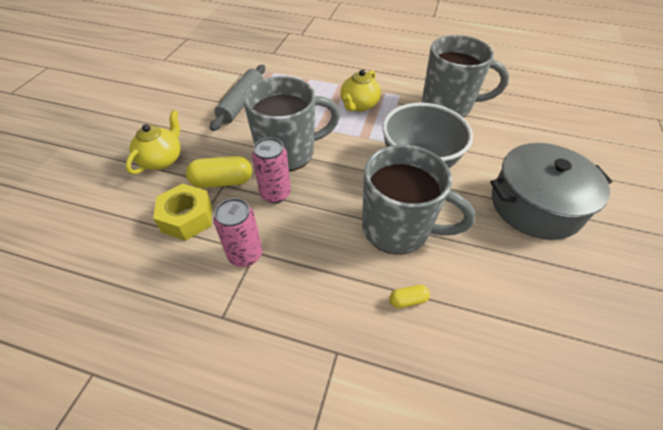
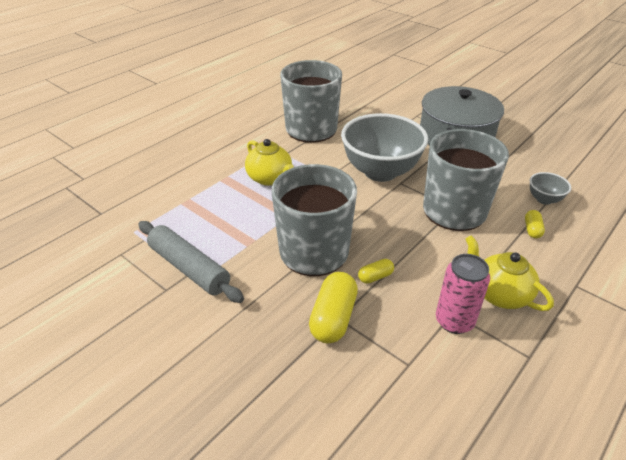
camera: 65 degrees left, 10 degrees down
(162, 159) = (254, 374): yellow teapot -> yellow teapot (499, 294)
(187, 218) = (380, 363): yellow nut -> none
(275, 194) = (375, 277): pink can -> yellow capsule
(474, 307) = (544, 199): none -> grey bowl

